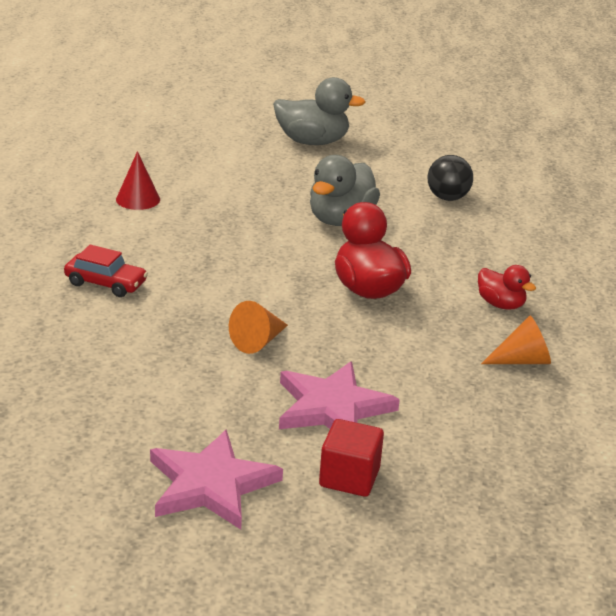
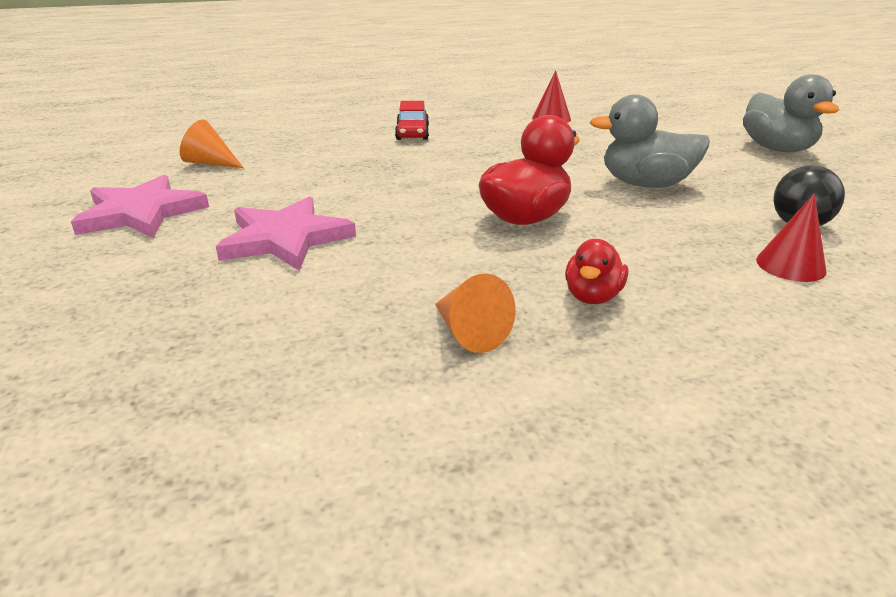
camera: 70 degrees right, 0 degrees up
(258, 341) = (376, 191): orange cone -> orange cone (210, 163)
(349, 477) = (164, 266): red cube -> none
(498, 226) = (790, 265): none -> red cone

